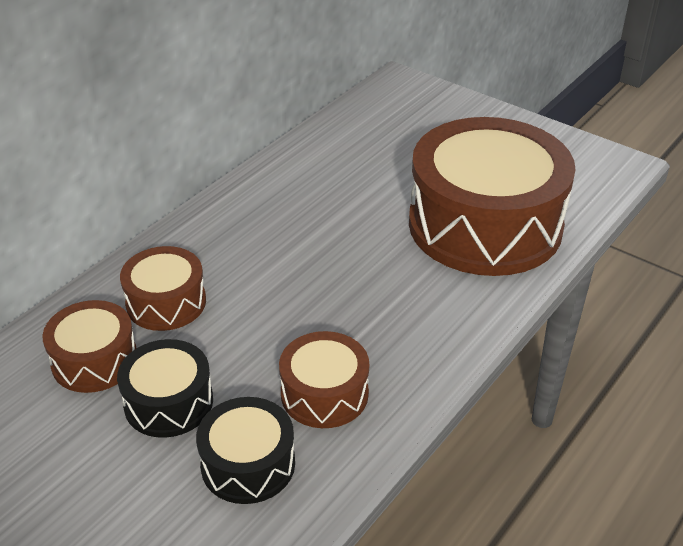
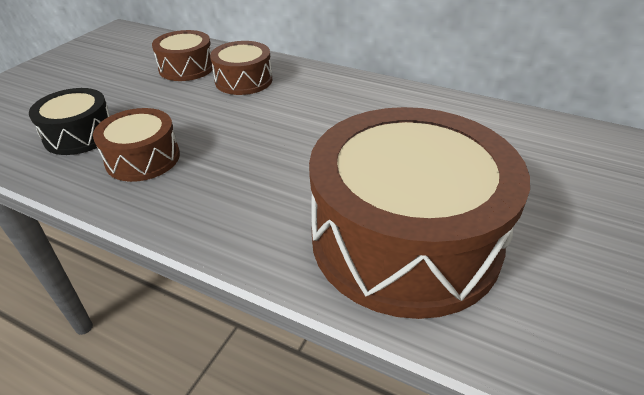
camera: 80 degrees right, 0 degrees up
(168, 402) = (145, 97): black drum -> none

